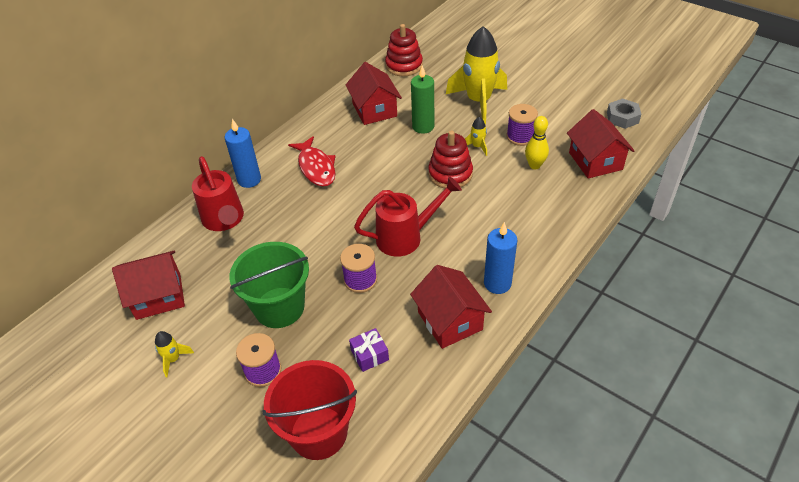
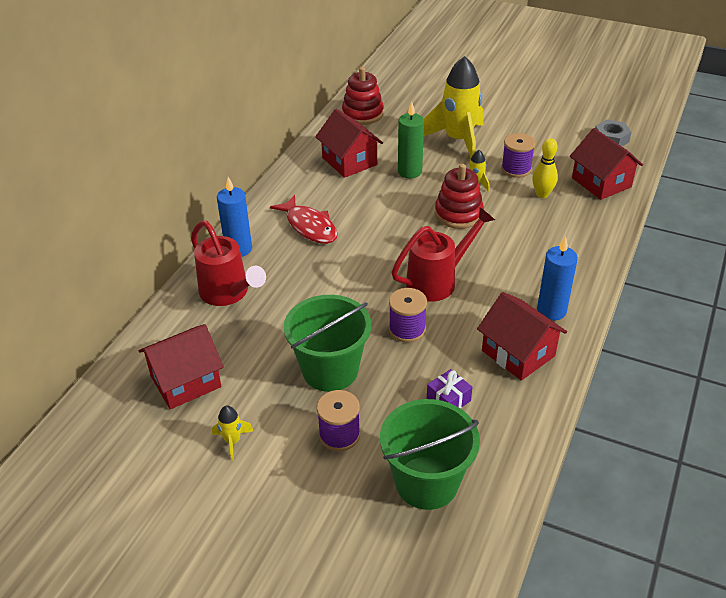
camera: 15 degrees left, 5 degrees down
(318, 432) = (426, 482): red bucket -> green bucket

